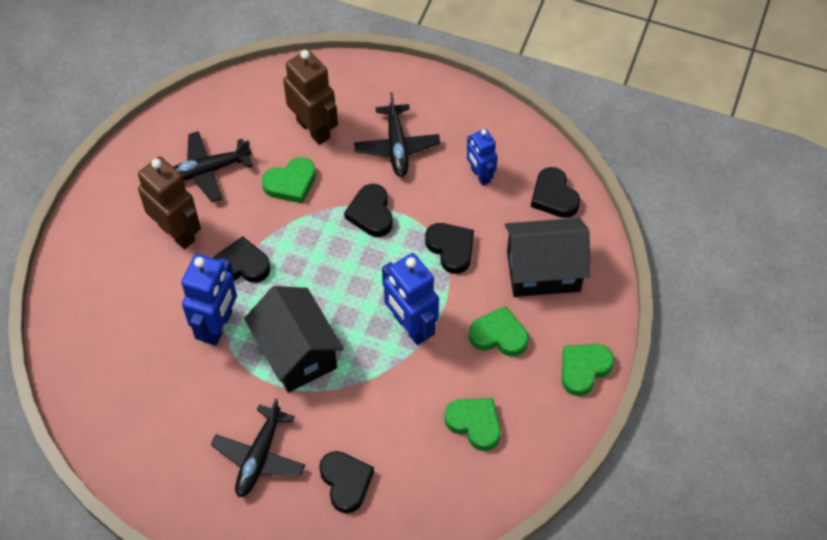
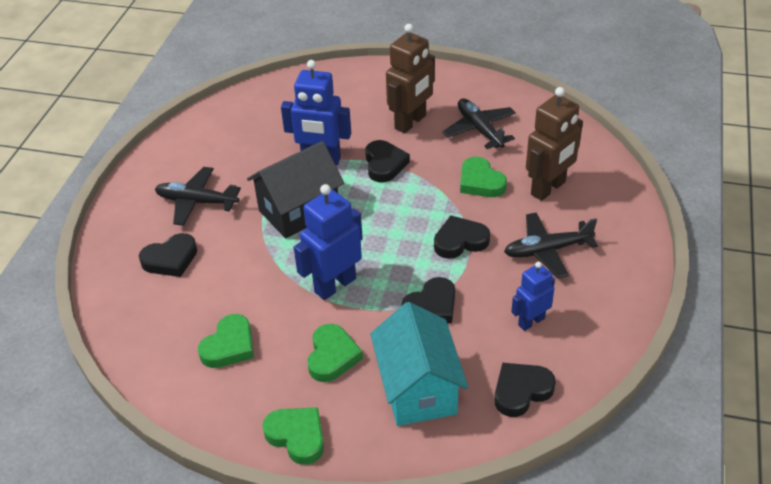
camera: 85 degrees right, 15 degrees down
(543, 271) = (418, 389): black house -> turquoise house

